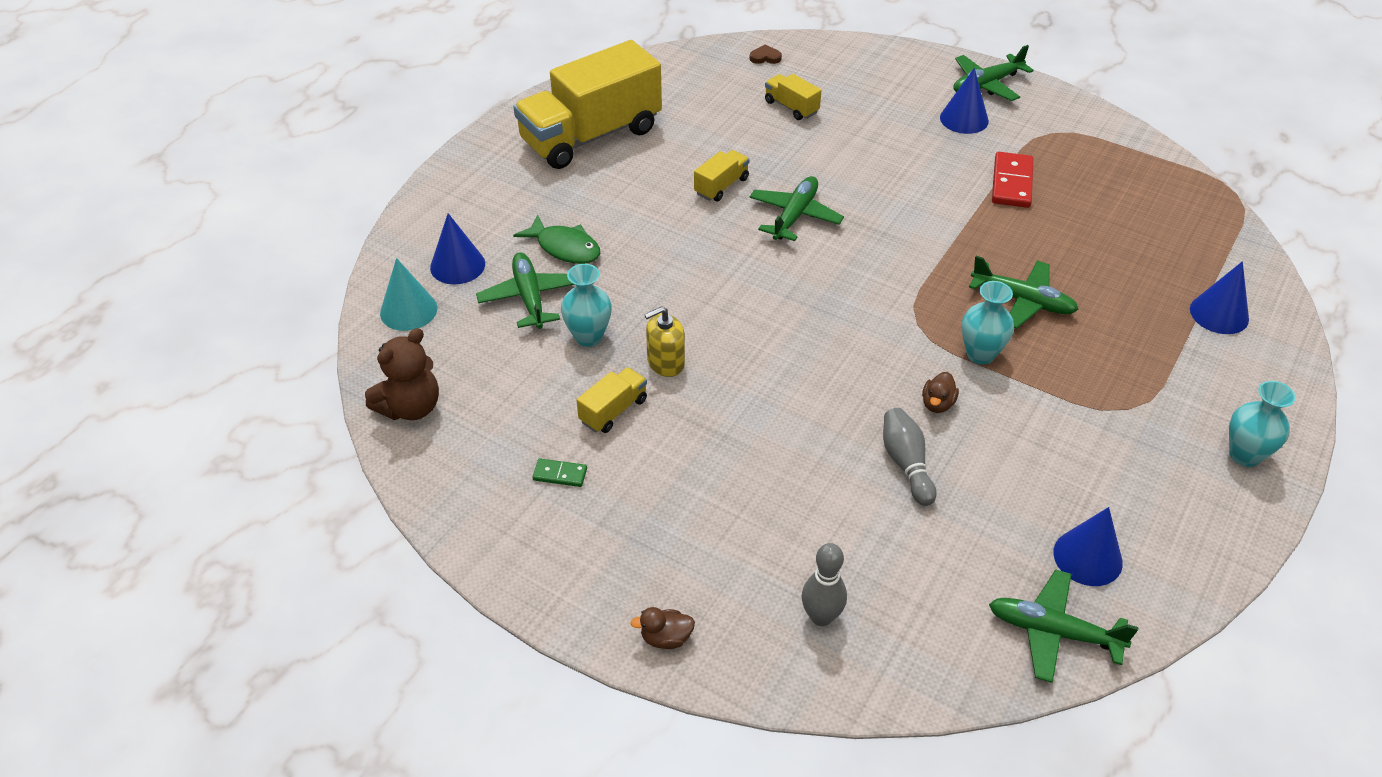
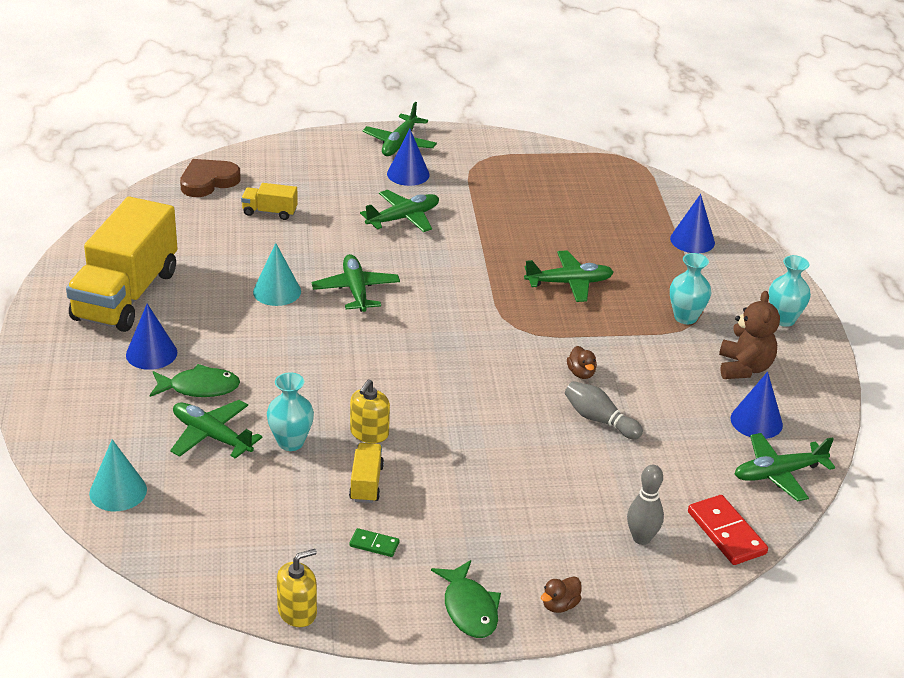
camera: 40 degrees left, 10 degrees down
(410, 407) = (203, 558): brown teddy bear -> brown teddy bear (744, 368)
(432, 501) = (297, 612): none -> yellow soap dispenser
(457, 265) = (122, 440): blue cone -> blue cone (151, 353)
(560, 474) = (374, 544): green domino -> green domino turned 45 degrees clockwise
(578, 588) = (469, 608): none -> green fish
(721, 186) = (277, 291): yellow truck -> turquoise cone
(765, 57) = (208, 181): brown heart -> brown heart, size x2.08
(914, 162) = (403, 218): none -> green plane
(980, 354) = (576, 329): turquoise vase -> turquoise vase (685, 317)
(1011, 183) = (485, 207): red domino -> red domino (726, 533)

